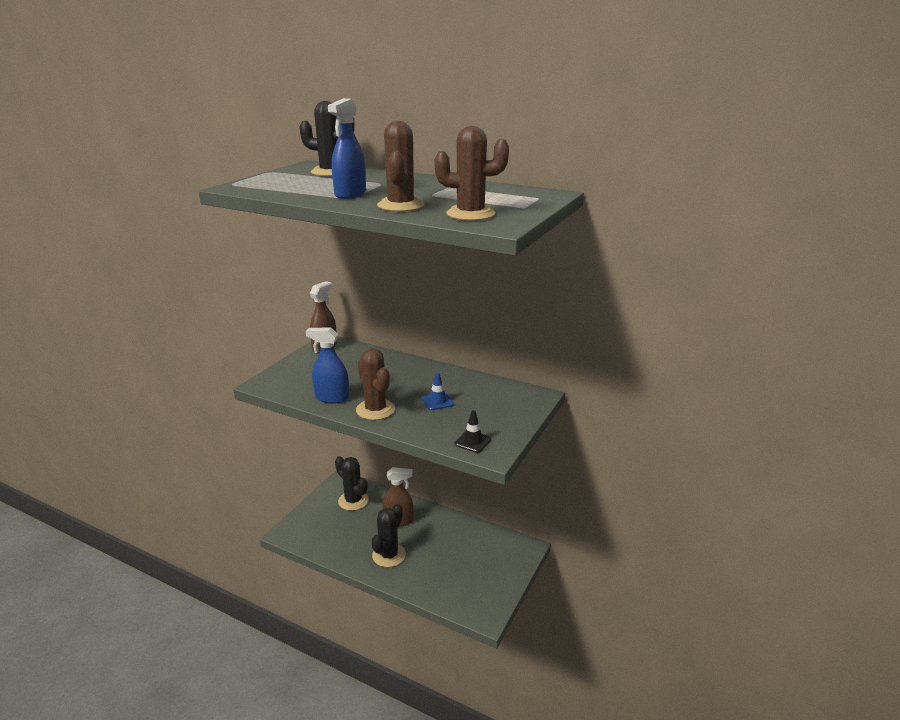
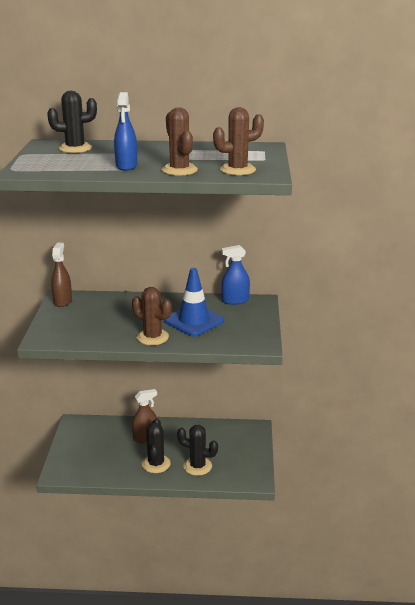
camera: 25 degrees left, 0 degrees up
(332, 398) = (109, 337): blue spray bottle -> blue spray bottle (235, 300)
(353, 501) = (96, 434): black cactus -> black cactus (197, 466)
(437, 401) = (194, 321): blue traffic cone -> blue traffic cone, size x2.17
(472, 441) = (243, 341): black traffic cone -> none

